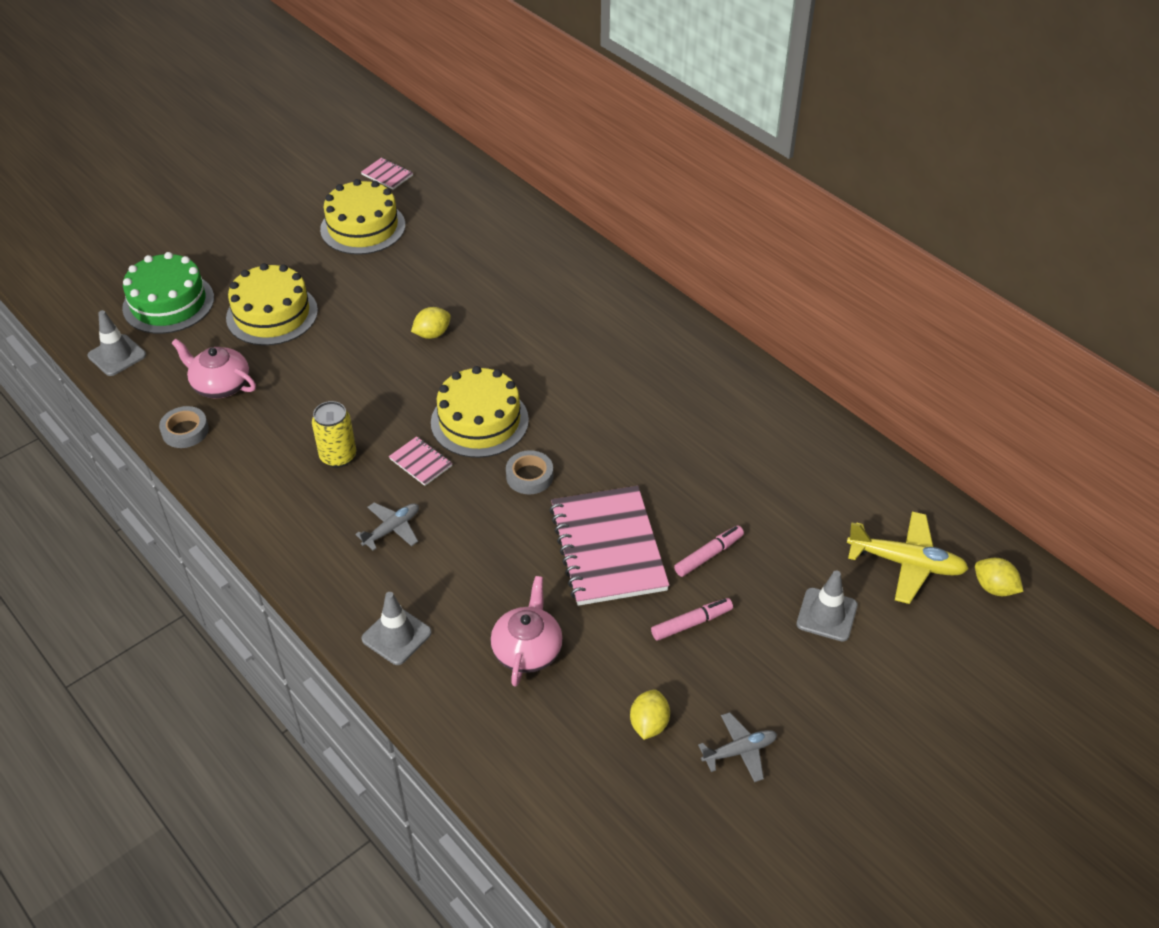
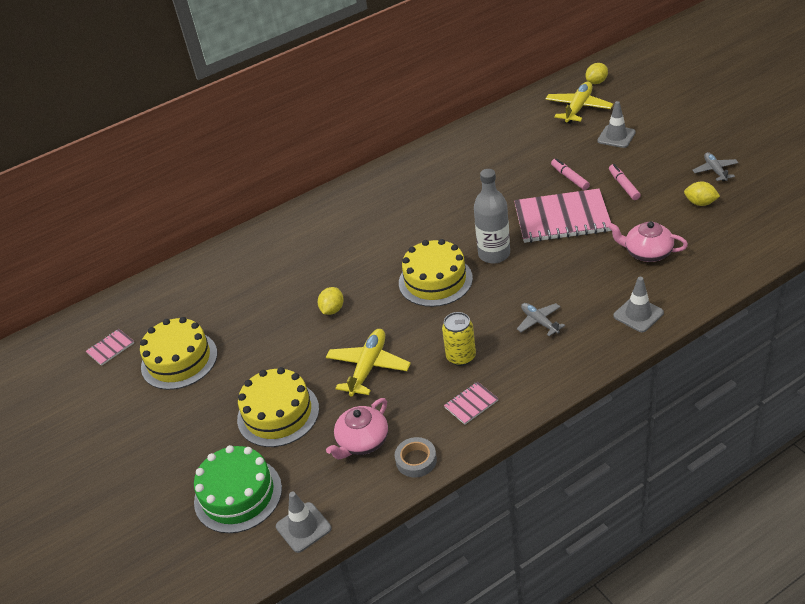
camera: 75 degrees left, 5 degrees down
(331, 377) = (368, 367): none -> yellow plane
(420, 462) = (473, 310): pink notebook -> pink notebook (471, 404)
(432, 334) = (332, 310): yellow lemon -> yellow lemon turned 45 degrees clockwise
(529, 476) = (494, 254): grey tape -> grey bottle

